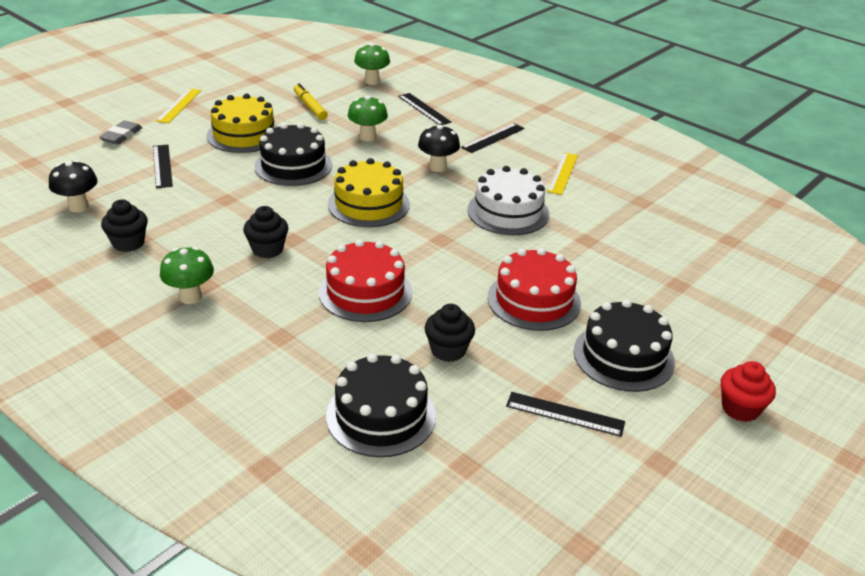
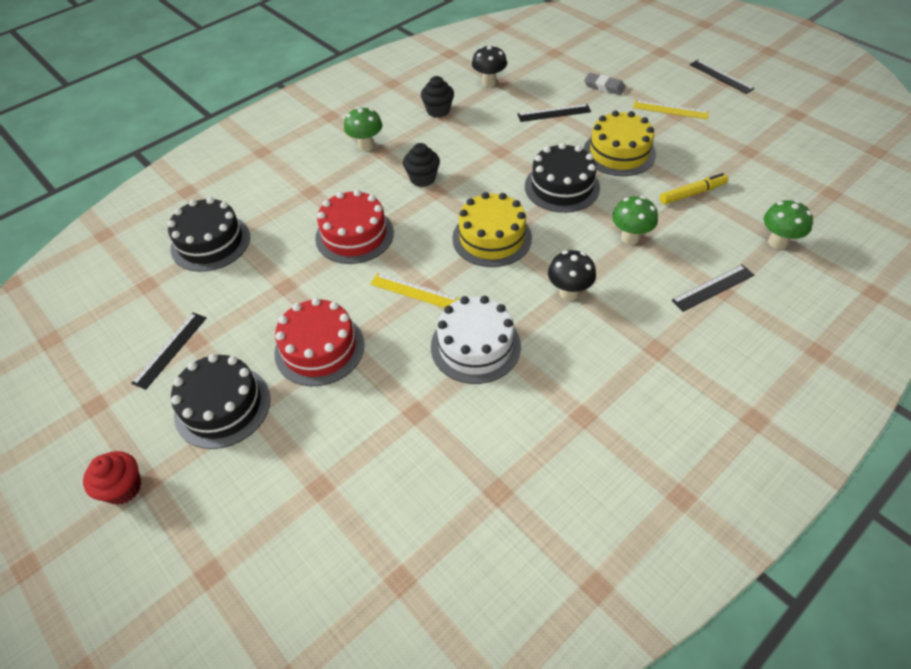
camera: 100 degrees right, 15 degrees up
(448, 350) = (268, 283): black cupcake -> none
(493, 138) = (649, 350): black ruler -> black ruler (721, 76)
(562, 173) = (565, 412): yellow ruler -> yellow ruler (414, 291)

